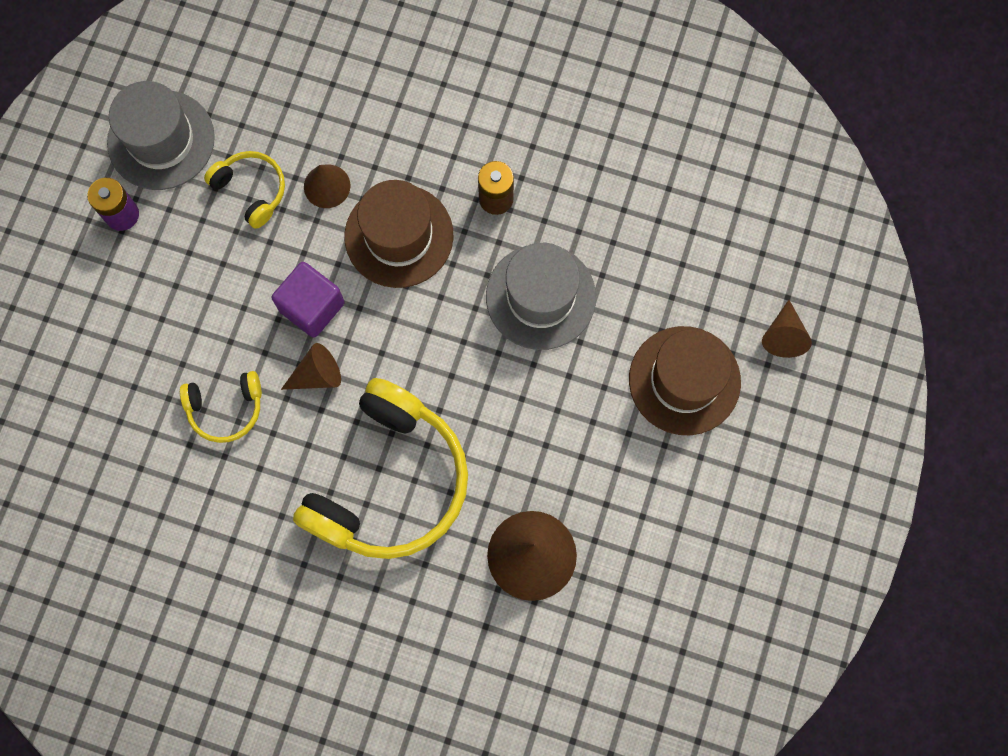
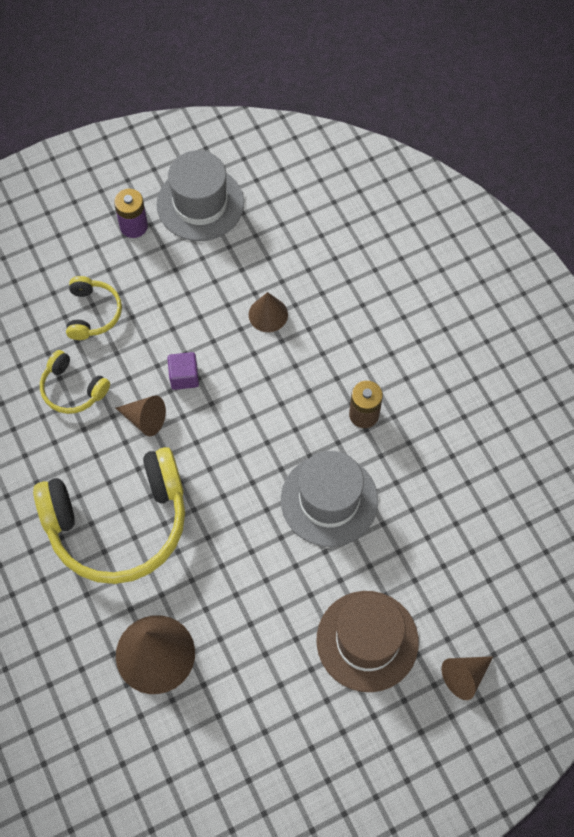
camera: 45 degrees right, 10 degrees down
(251, 190) = (221, 277): yellow headphones -> yellow headphones (93, 313)
(312, 307) = (184, 377): purple cube -> purple cube, size x0.66
(399, 236) = (280, 382): brown hat -> none

